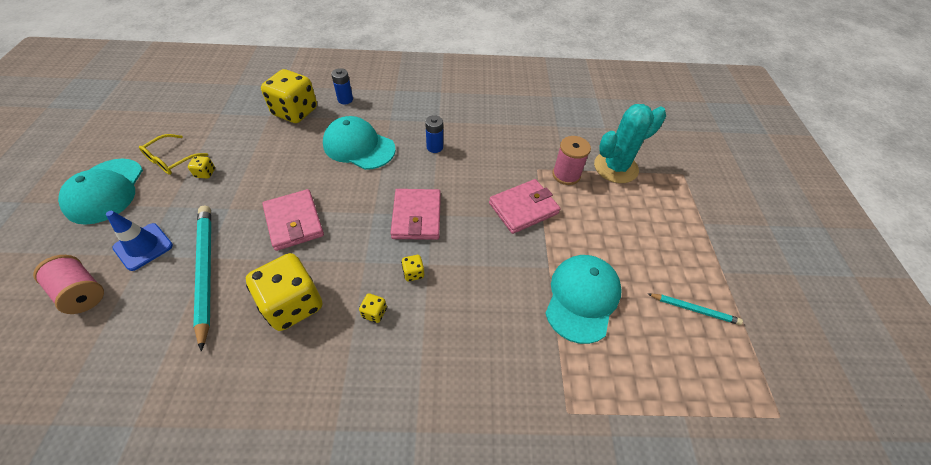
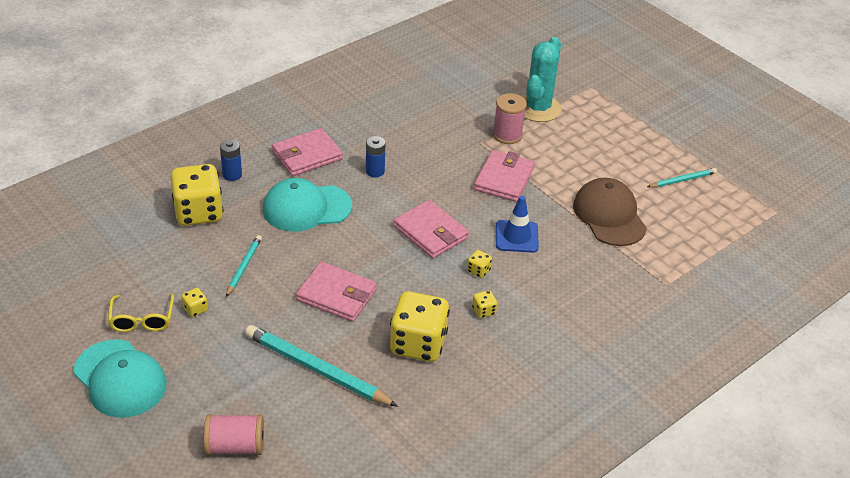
camera: 40 degrees left, 10 degrees down
(143, 246) = (234, 389): blue traffic cone -> blue traffic cone (516, 236)
(270, 163) = (244, 266): none -> turquoise pencil
(405, 112) = (307, 155): none -> pink wallet
(582, 298) = (609, 215): turquoise cap -> brown cap

